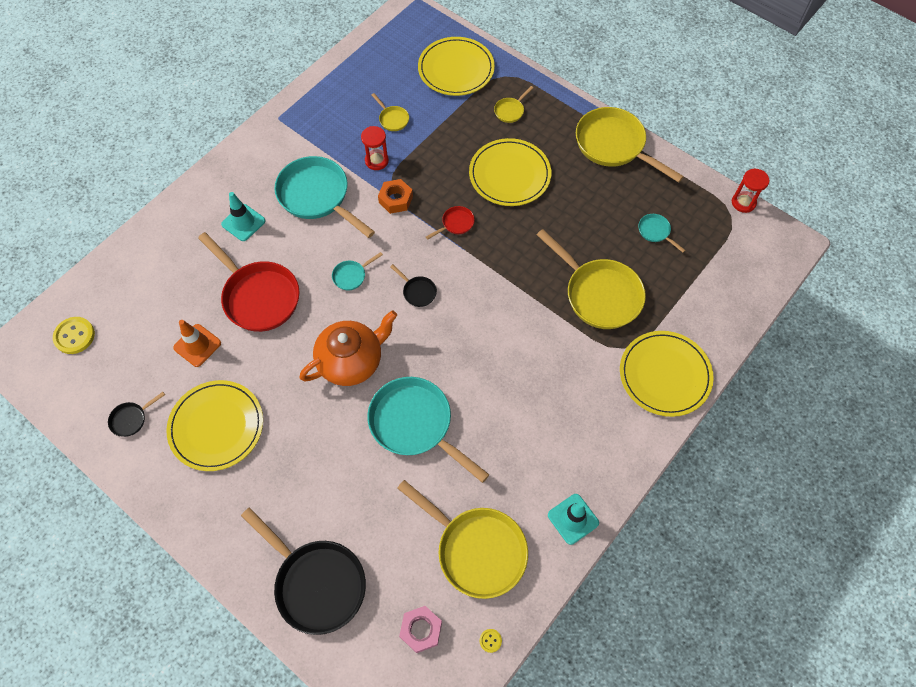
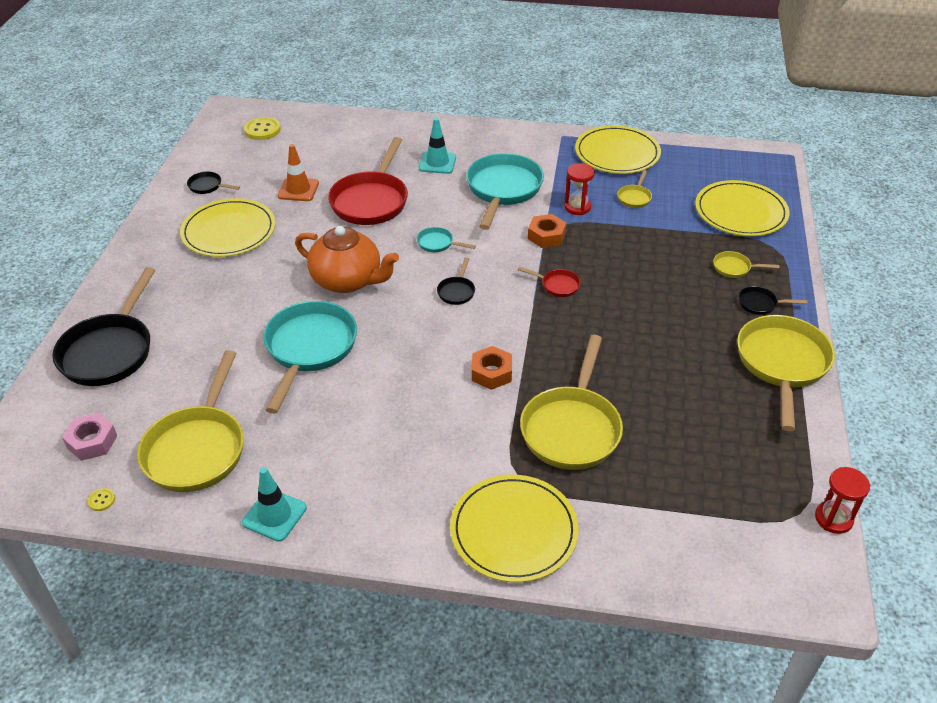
camera: 60 degrees right, 20 degrees down
(509, 174) = (655, 299): yellow plate -> yellow plate (617, 153)
(518, 314) = (491, 373): none -> orange nut
(554, 120) = (760, 304): none -> black pan
(655, 232) = (702, 446): turquoise pan -> none

